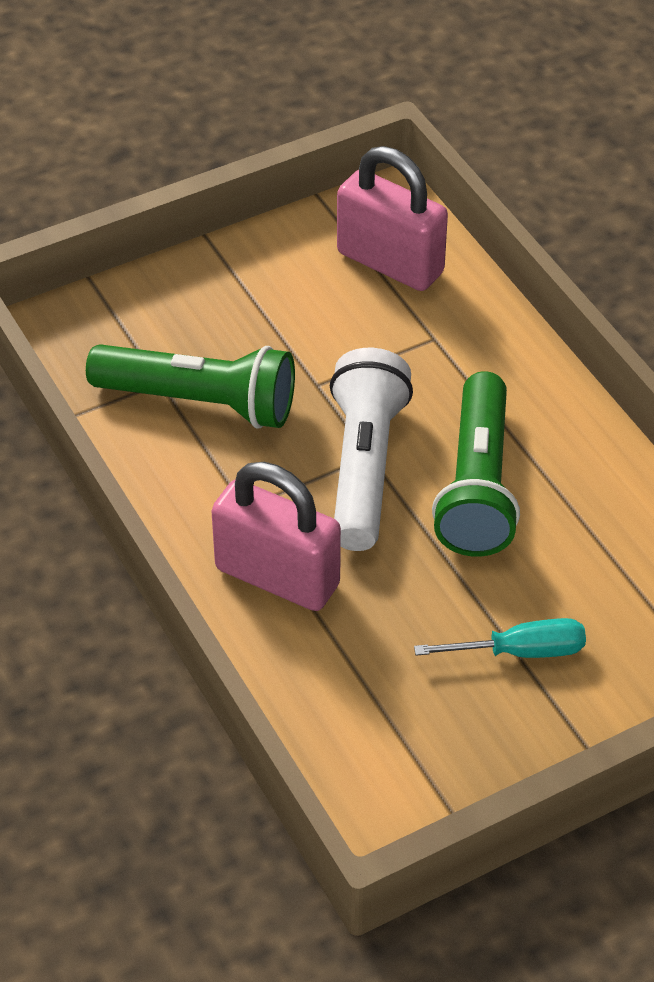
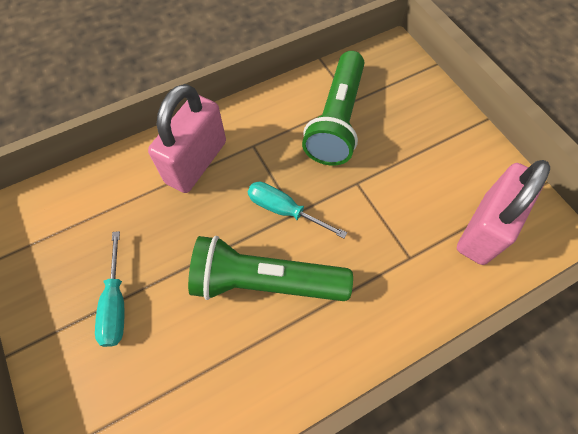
camera: 90 degrees right, 15 degrees up
(364, 467) = (283, 210): white flashlight -> turquoise screwdriver

